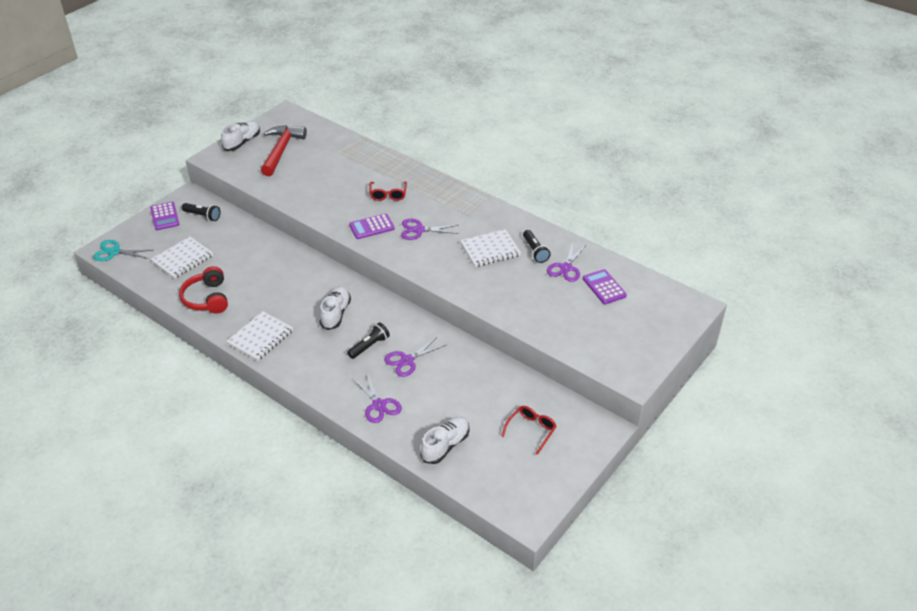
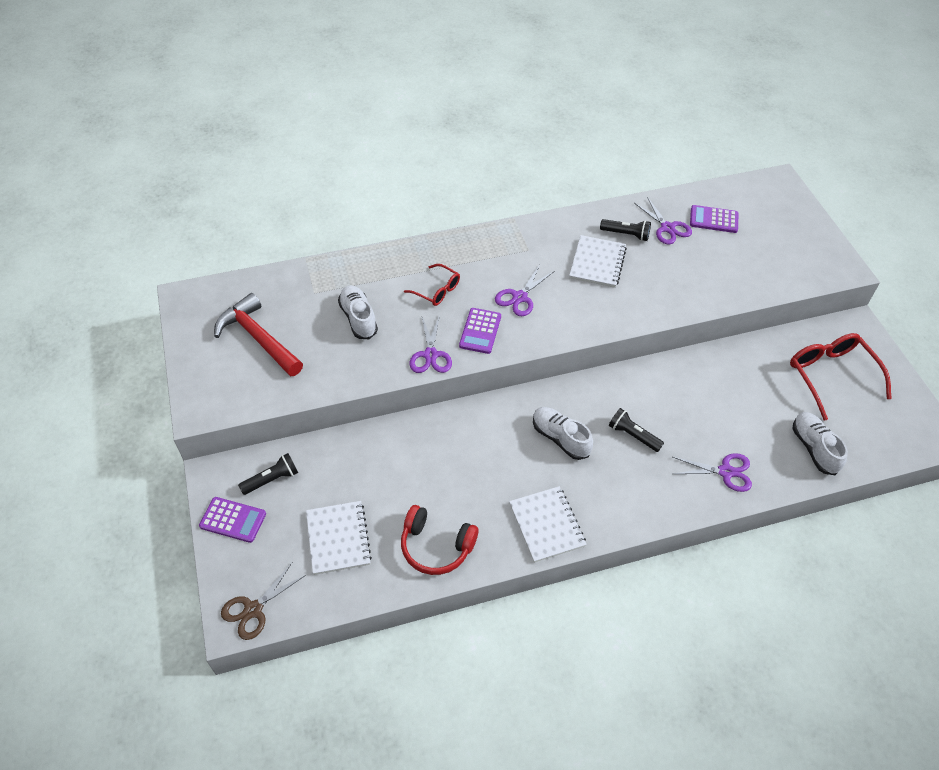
camera: 55 degrees left, 10 degrees up
(114, 252) = (253, 609): turquoise scissors -> brown scissors
(242, 142) = (201, 366): white shoe -> white shoe (358, 318)
(369, 346) = (633, 435): black flashlight -> black flashlight turned 45 degrees counterclockwise
(407, 360) = (676, 416): purple scissors -> purple scissors (430, 355)
(531, 430) = (831, 375): red glasses -> red glasses, size x1.75

